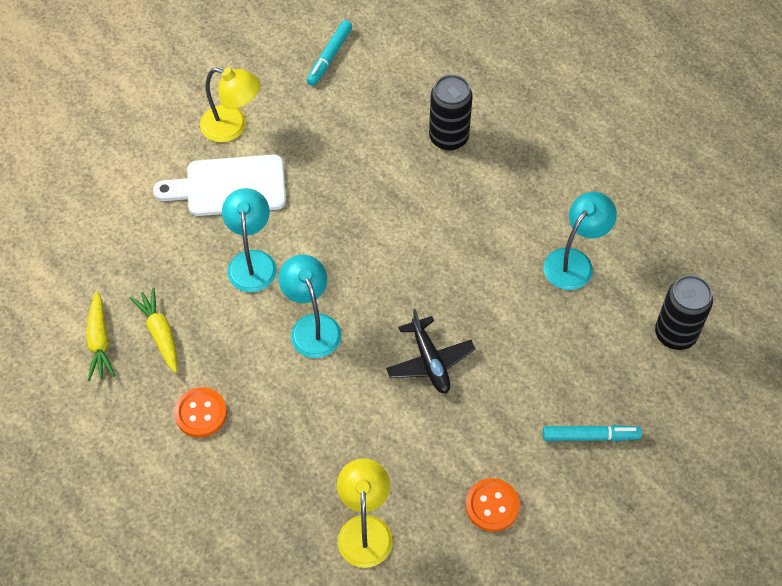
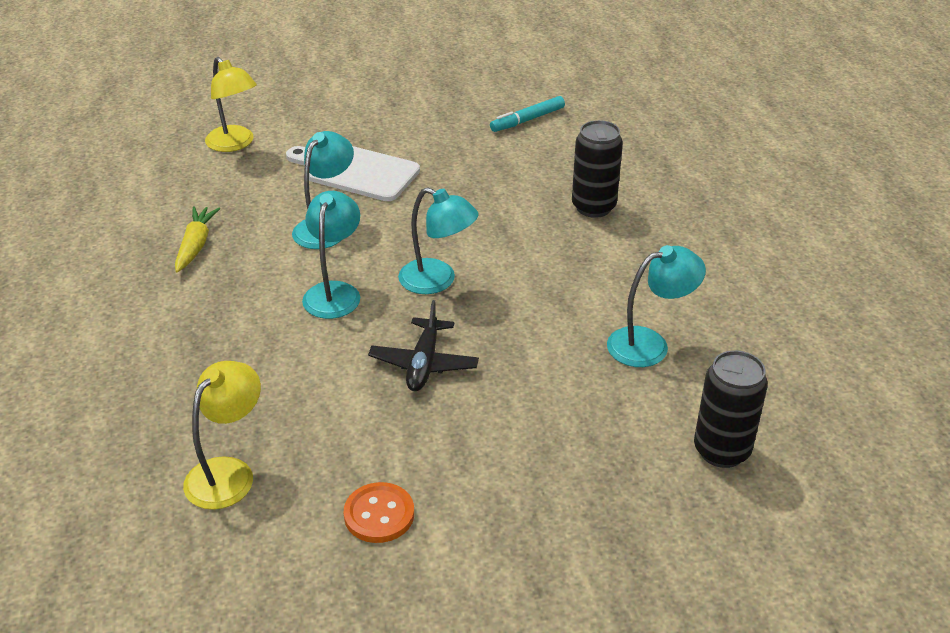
camera: 30 degrees right, 20 degrees down
(99, 341) = (141, 231): yellow carrot -> none
(200, 413) = (171, 314): orange button -> none
(232, 127) = (397, 136): yellow lamp -> yellow lamp (235, 144)
(383, 275) = (437, 281): none -> turquoise lamp
(590, 436) = (545, 501): turquoise marker -> none

